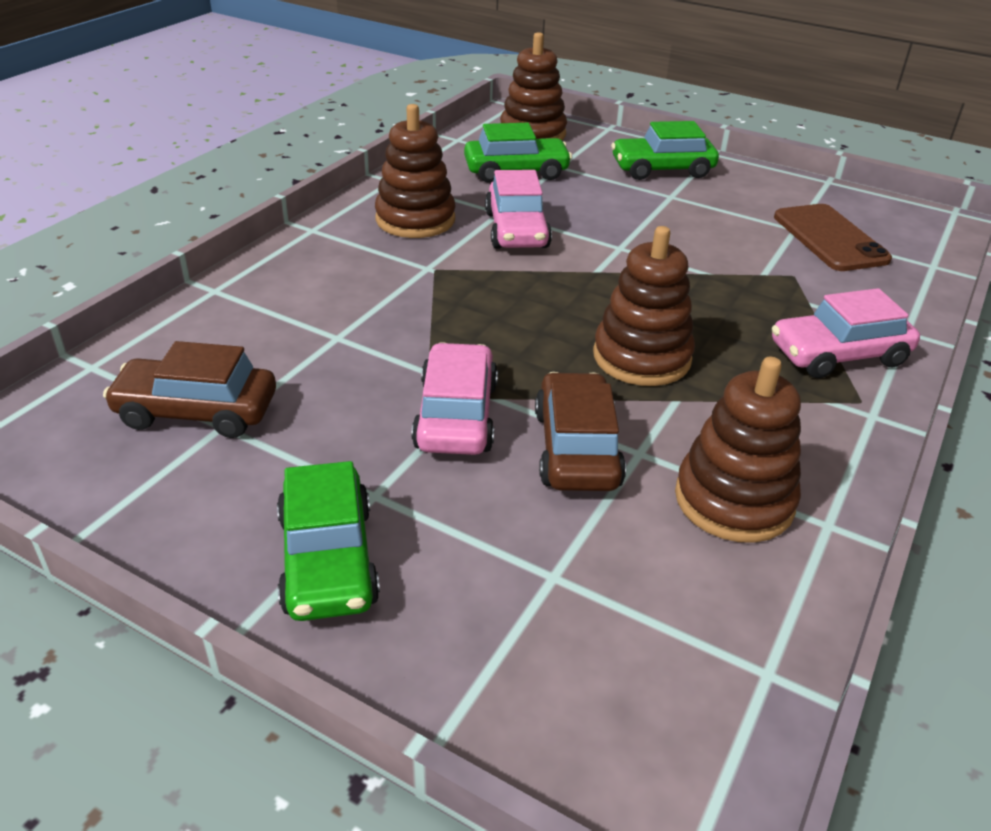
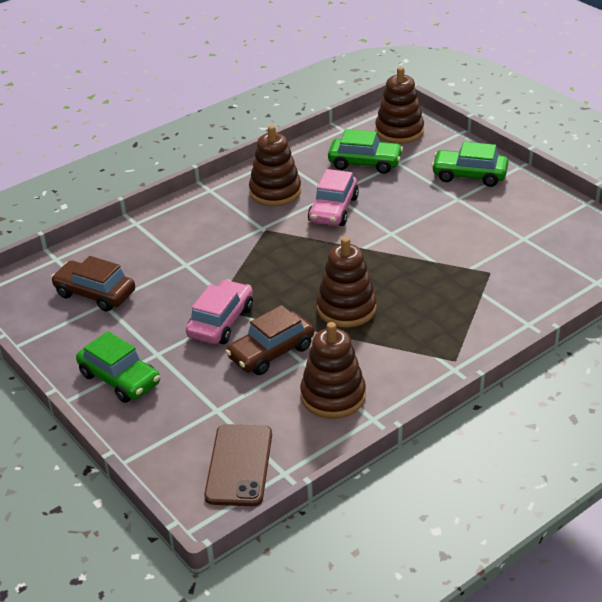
camera: 25 degrees right, 0 degrees up
(328, 559) = (120, 379): green car -> green car turned 60 degrees counterclockwise
(576, 448) = (271, 352): brown car -> brown car turned 150 degrees counterclockwise
(829, 238) = (541, 249): brown phone -> brown phone (239, 465)
(838, 355) = (468, 330): pink car -> none

